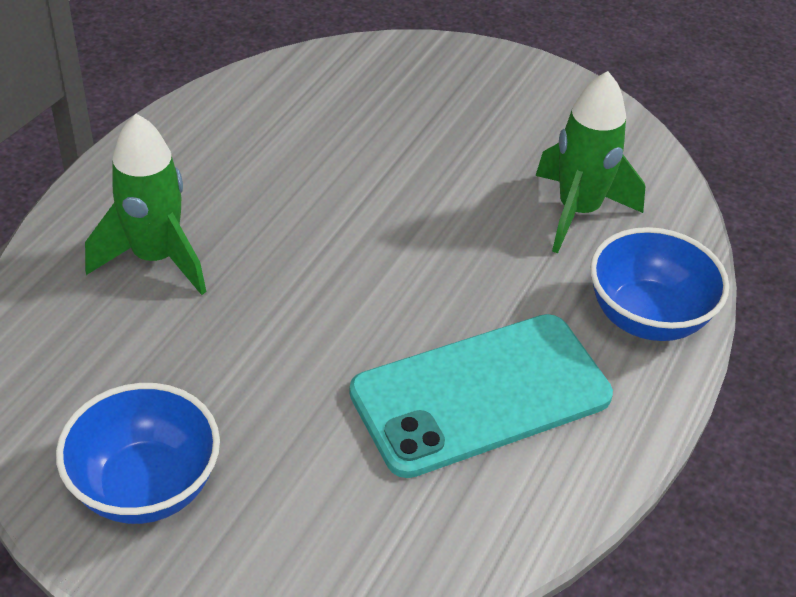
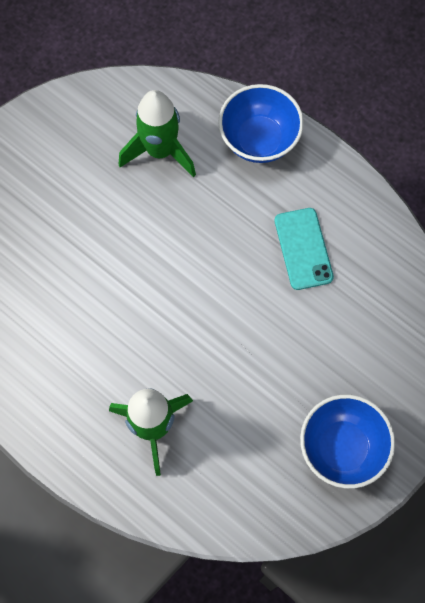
camera: 75 degrees left, 25 degrees up
(480, 394) = (303, 249): turquoise phone -> turquoise phone, size x0.56

